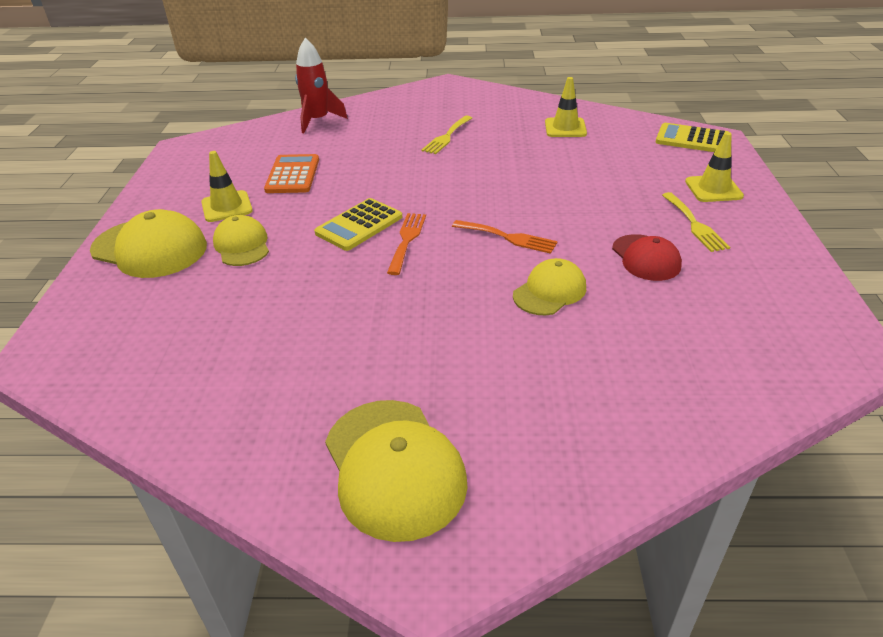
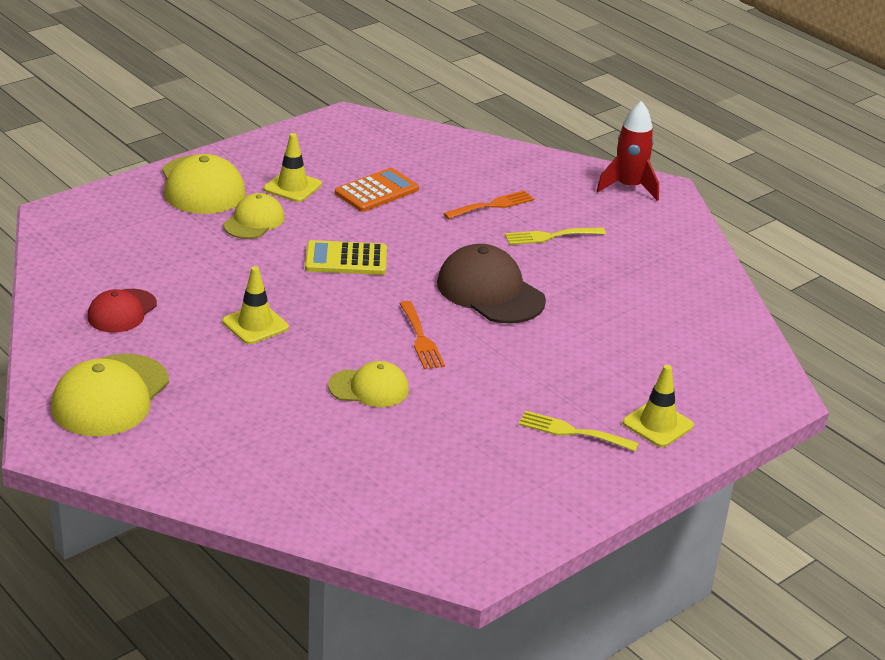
camera: 45 degrees right, 5 degrees down
(318, 121) = (482, 156): red rocket -> red rocket (629, 187)
(407, 240) = (354, 291): orange fork -> orange fork (492, 205)
(483, 184) = (490, 292): none -> brown cap
(565, 128) = (666, 296): yellow traffic cone -> yellow traffic cone (255, 324)
(646, 258) = (479, 421): red cap -> red cap (122, 311)
(692, 139) = (753, 382): yellow calculator -> none
(695, 224) = (572, 432): yellow fork -> yellow fork turned 75 degrees clockwise

